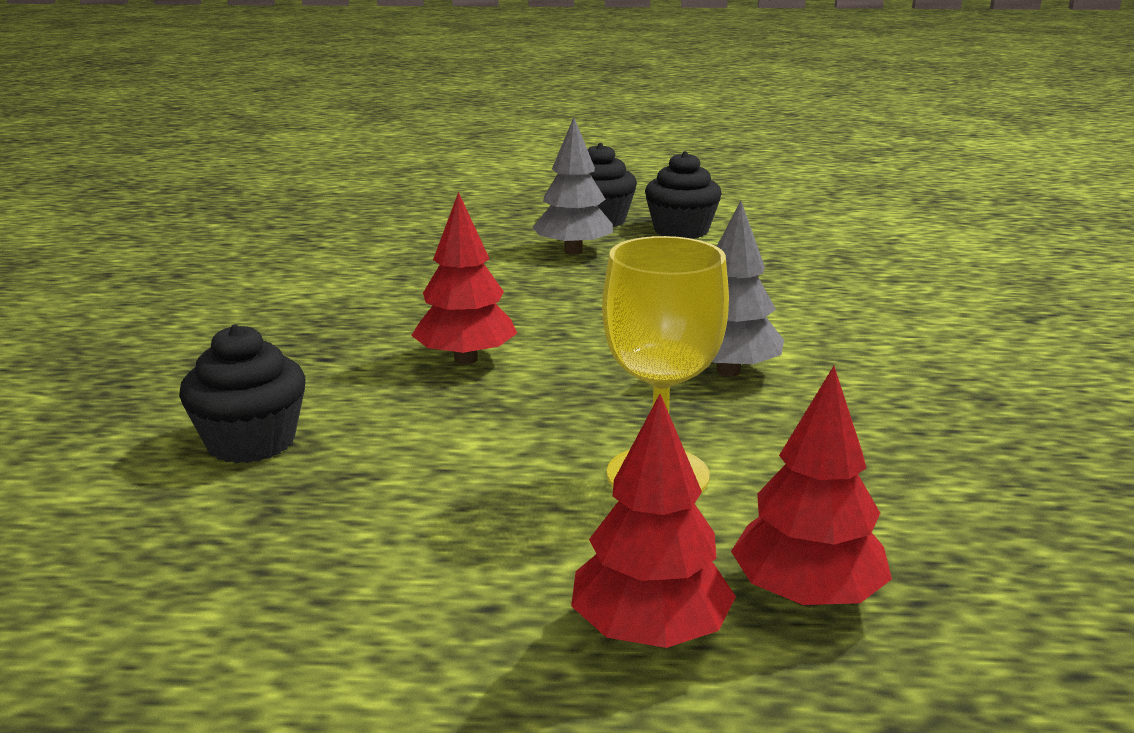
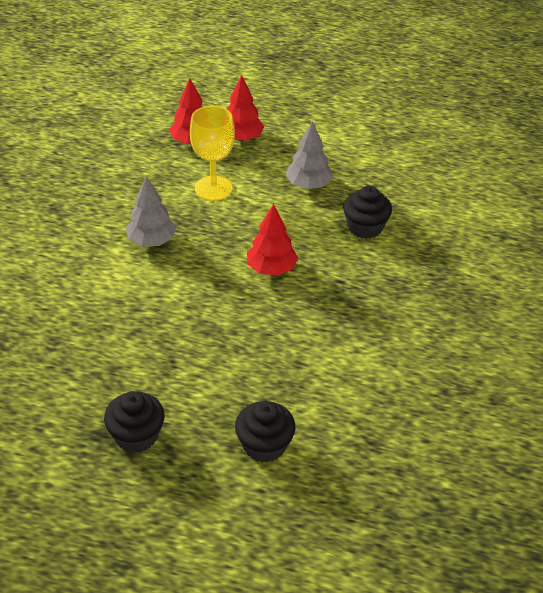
camera: 170 degrees left, 20 degrees up
(573, 251) = (176, 382): grey tree -> grey tree (308, 185)
(681, 231) = (84, 404): black cupcake -> black cupcake (264, 445)

